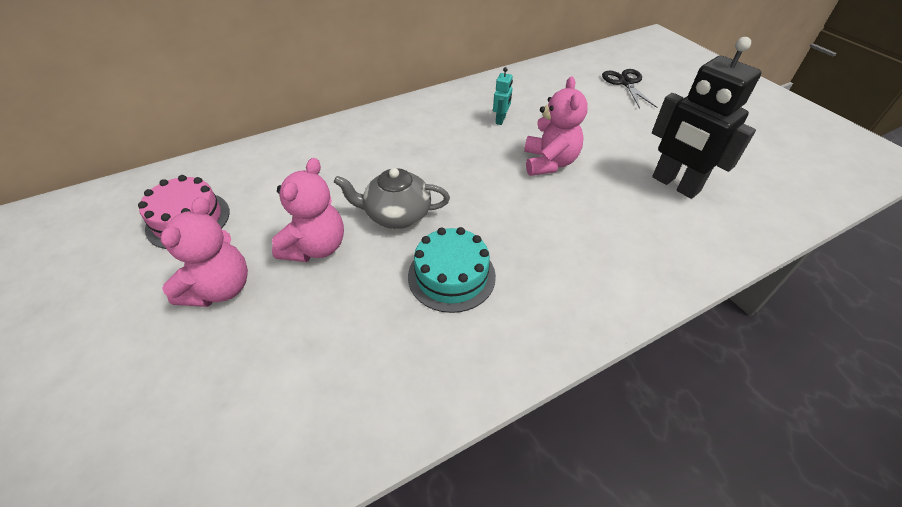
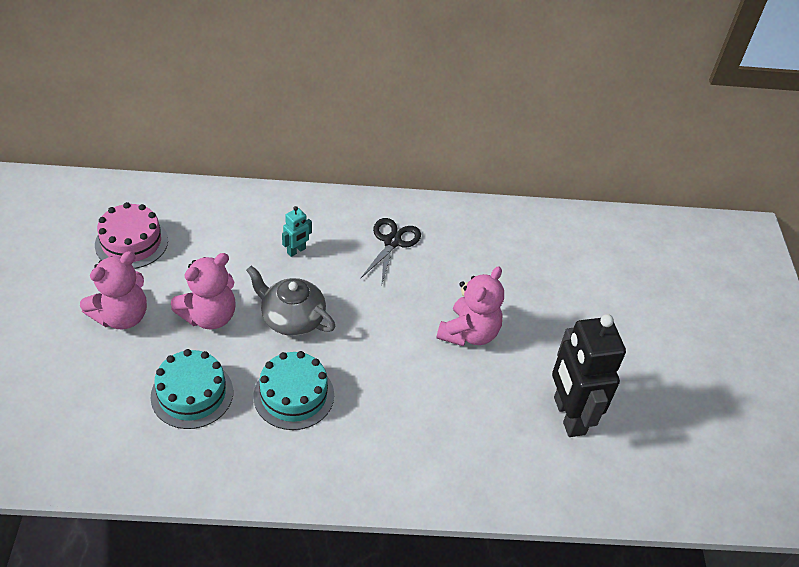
camera: 25 degrees right, 0 degrees up
(350, 325) = (192, 394): none -> turquoise cake
(500, 120) = (465, 263): turquoise robot -> turquoise robot (296, 251)
(626, 83) = (643, 279): black scissors -> black scissors (392, 242)

